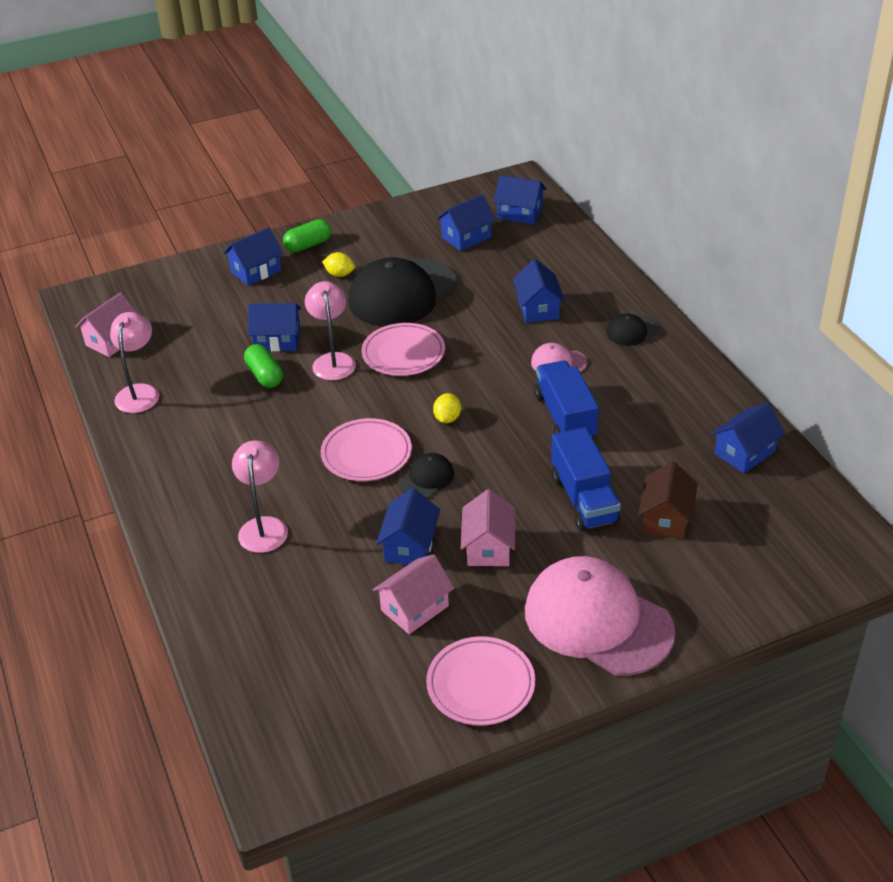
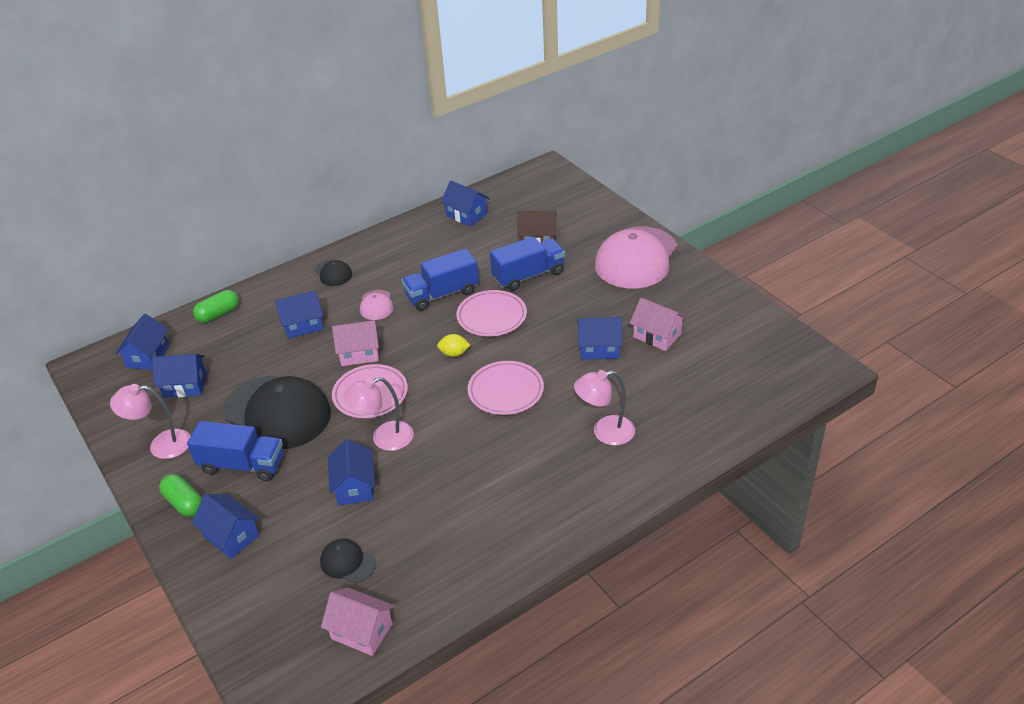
camera: 100 degrees left, 0 degrees up
(140, 392) = (448, 575): pink lamp -> pink lamp (161, 445)
(264, 376) = (411, 482): green capsule -> green capsule (218, 314)
(339, 274) = (242, 465): yellow lemon -> blue truck
(426, 479) = (526, 353): black cap -> black cap (347, 562)
(466, 237) = (185, 385): blue house -> blue house turned 45 degrees counterclockwise
(480, 684) = (707, 297): pink plate -> pink plate (491, 316)
(488, 547) = (588, 311): pink house -> pink house (359, 353)

